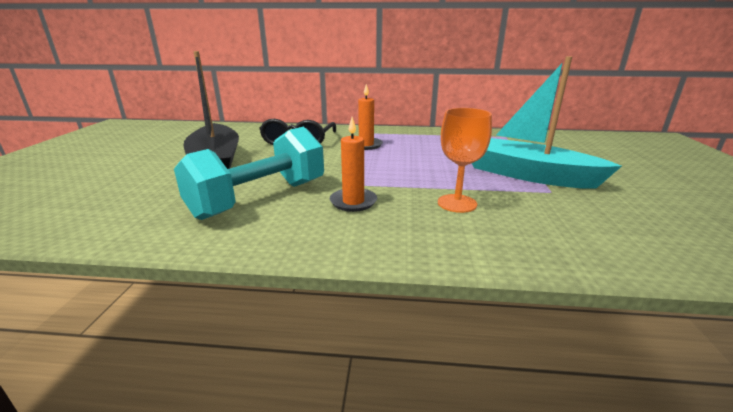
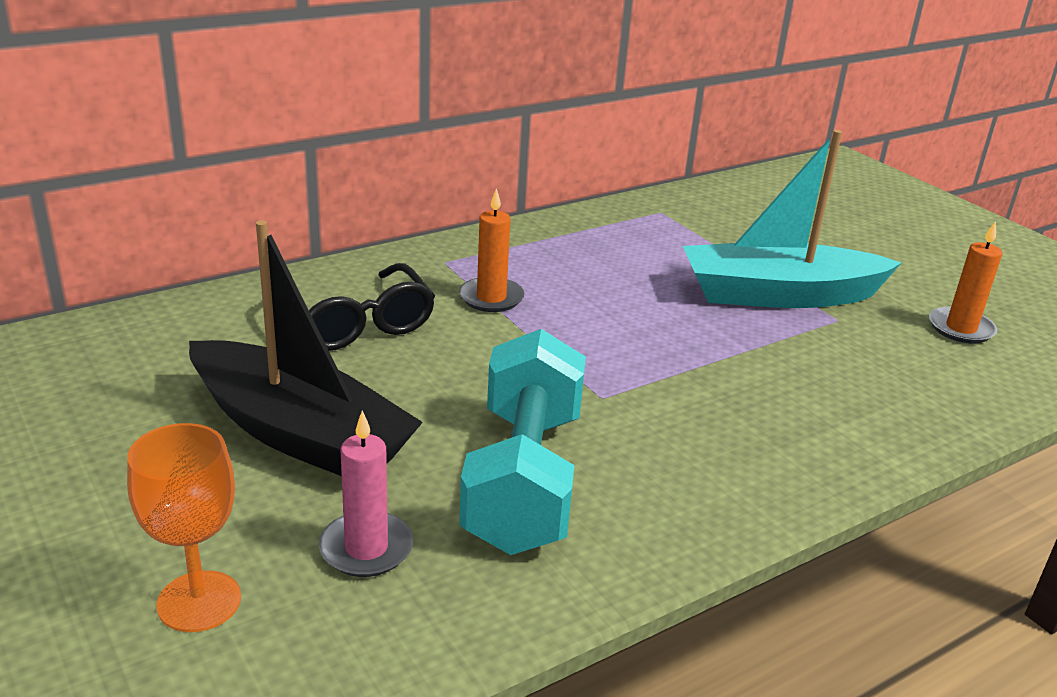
camera: 40 degrees left, 5 degrees up
(162, 198) = (366, 548): none -> pink candle
(353, 202) = (655, 430): orange candle -> orange candle (960, 328)
(457, 203) = (771, 381): orange goblet -> orange goblet (199, 601)

